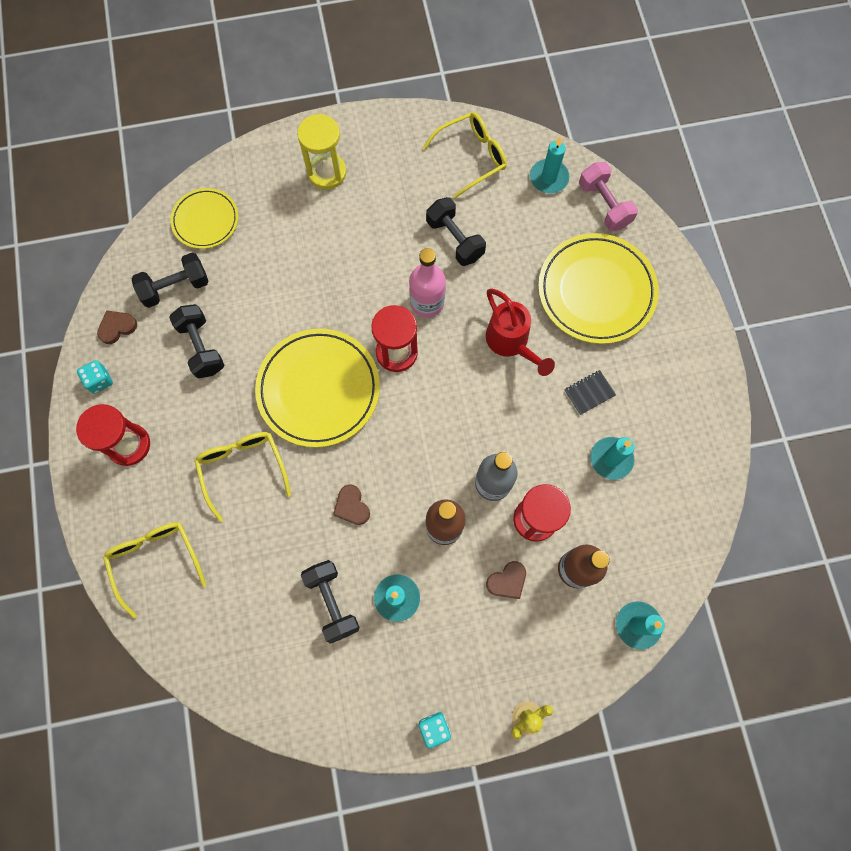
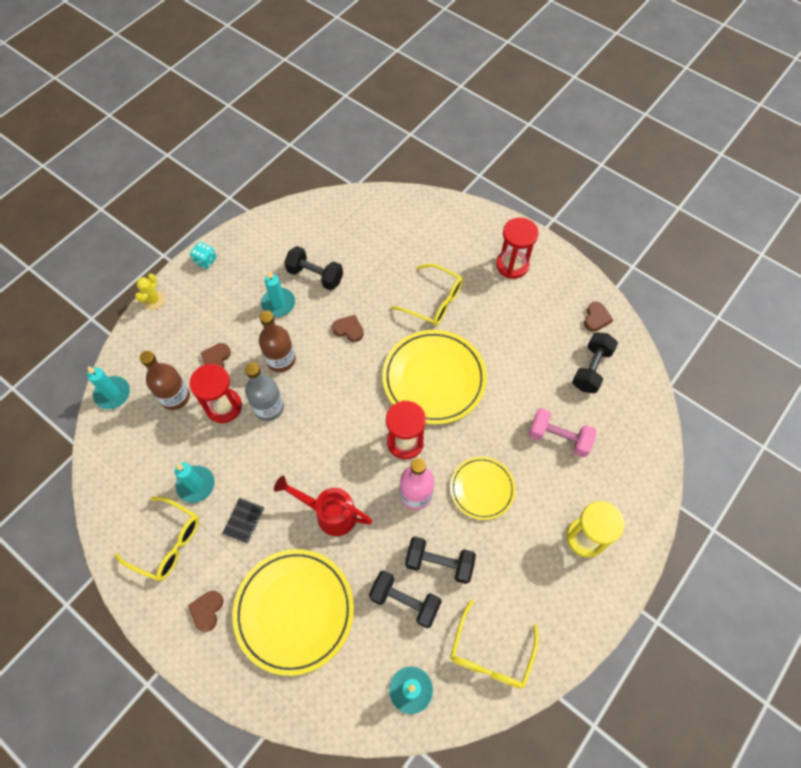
camera: 140 degrees right, 10 degrees down
(100, 381) = (569, 283): turquoise dice -> none
(155, 560) = (434, 226): yellow glasses -> yellow glasses (167, 543)
(201, 347) = (533, 346): black dumbbell -> black dumbbell (405, 601)
(205, 220) = (625, 428): yellow plate -> yellow plate (482, 489)
(604, 205) = (343, 703): pink dumbbell -> pink dumbbell (558, 438)
(667, 343) = (207, 610): none -> brown heart

